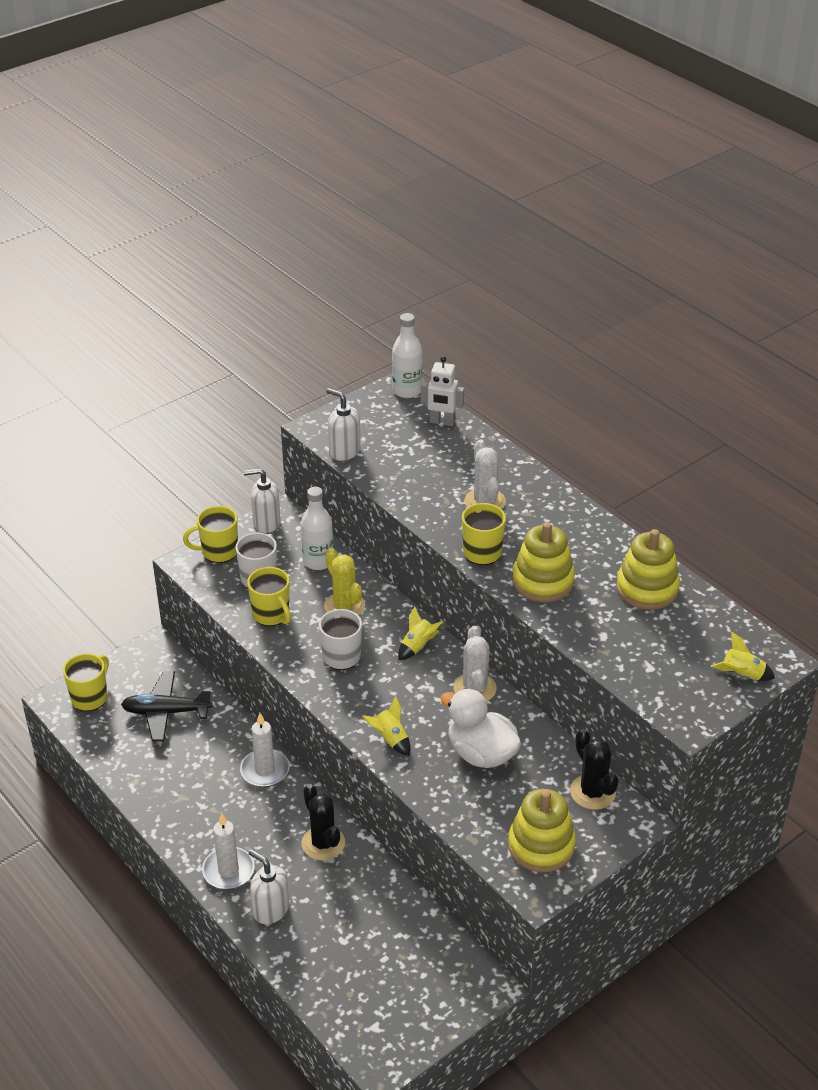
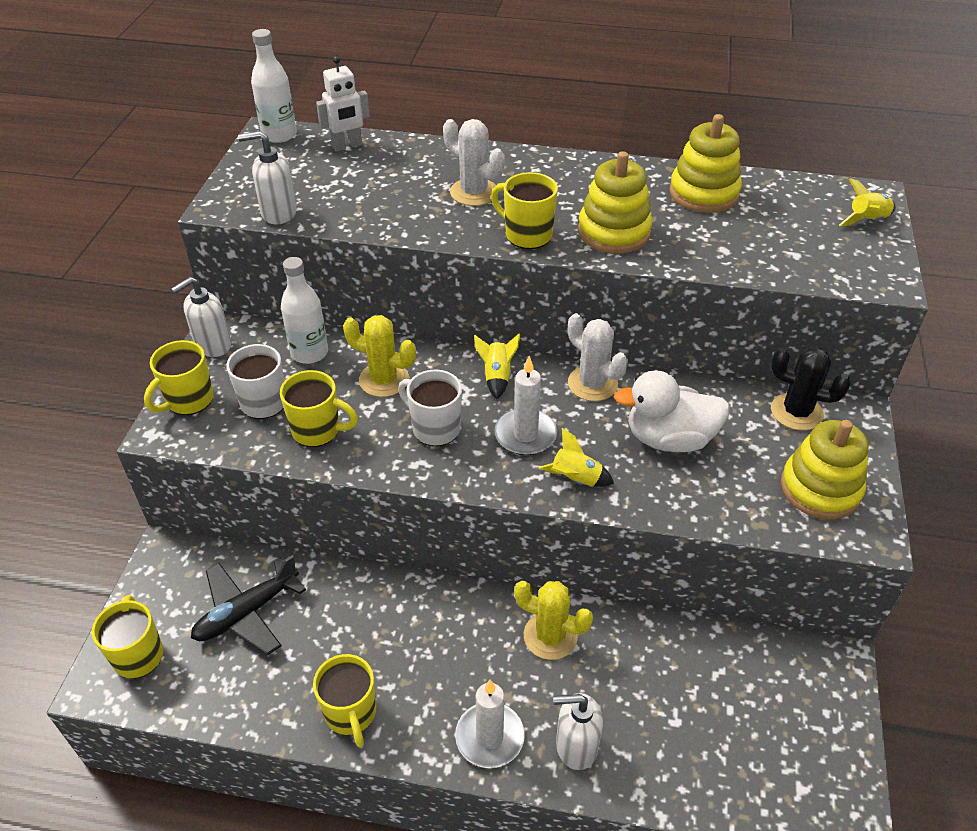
camera: 40 degrees left, 5 degrees up
(168, 805) = (351, 713): none -> yellow mug
(265, 770) = (415, 603): white candle -> white candle (525, 435)
(323, 843) = (550, 636): black cactus -> yellow cactus

